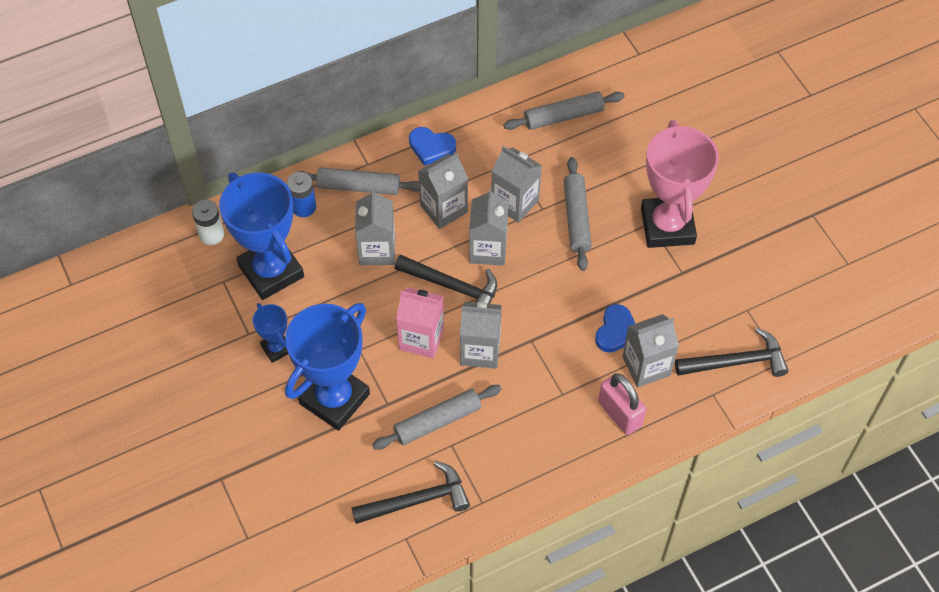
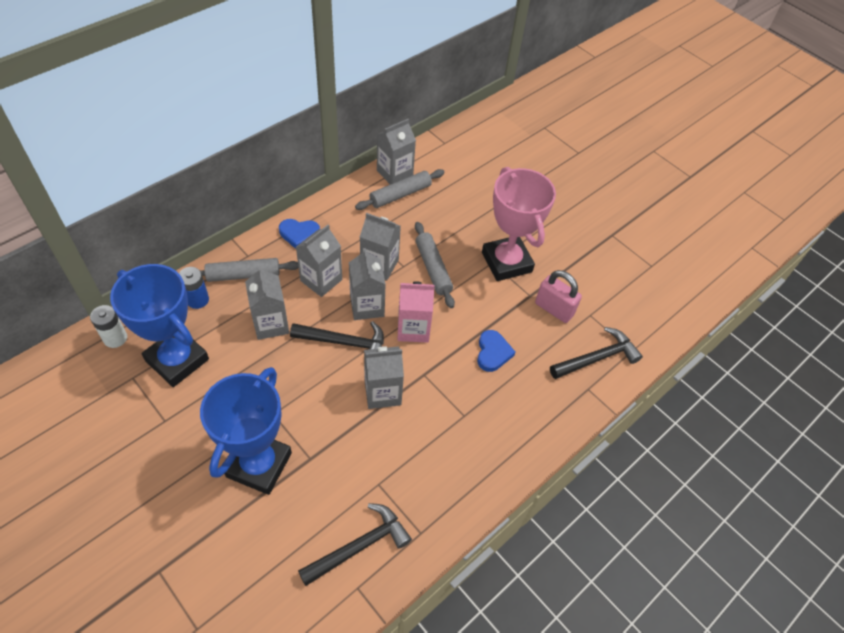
camera: 20 degrees left, 5 degrees down
(276, 348) = (194, 429): blue trophy -> none
(421, 338) = (328, 392): pink carton -> pink carton (413, 329)
(437, 421) = (360, 464): grey rolling pin -> none
(620, 414) = (518, 422): pink padlock -> pink padlock (554, 309)
(646, 366) = (526, 376): grey carton -> grey carton (394, 173)

